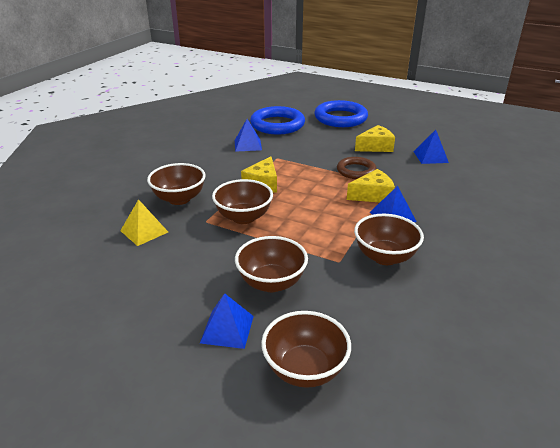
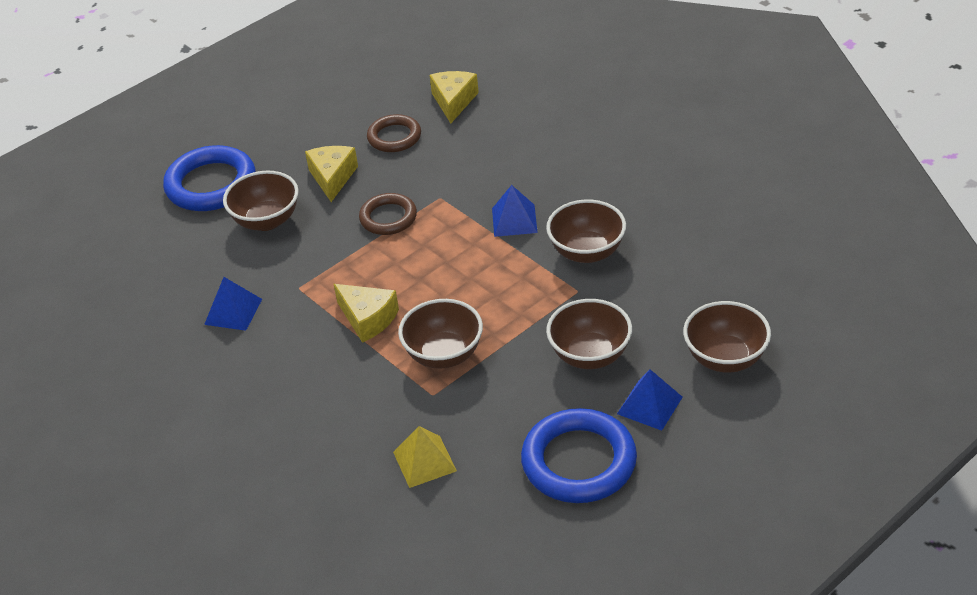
camera: 65 degrees left, 10 degrees up
(179, 199) = (358, 415): brown bowl -> brown bowl (266, 221)
(277, 124) = (182, 262): blue ring -> blue ring (579, 461)
(372, 195) = (458, 221): yellow cheese -> yellow cheese (453, 101)
(430, 157) = (394, 137): blue pyramid -> brown ring

